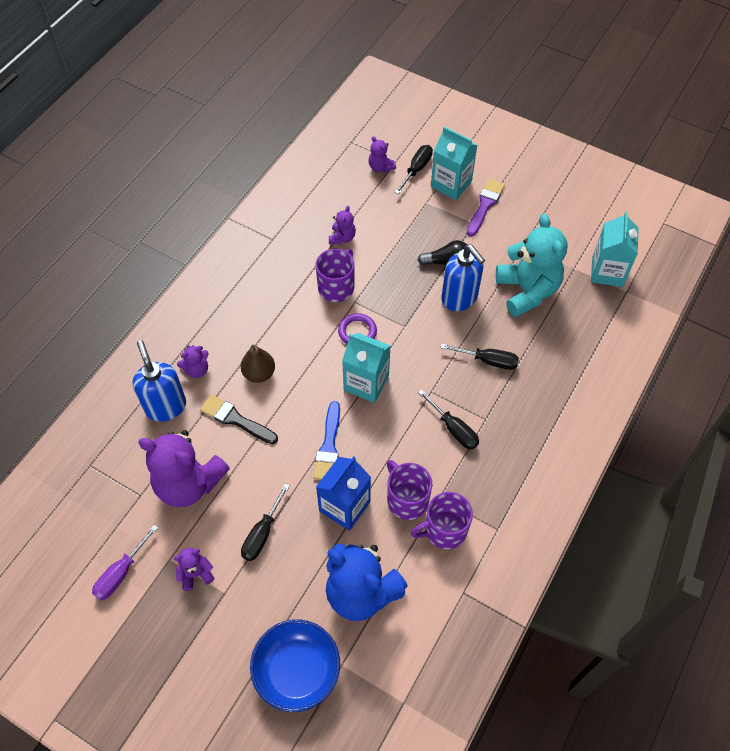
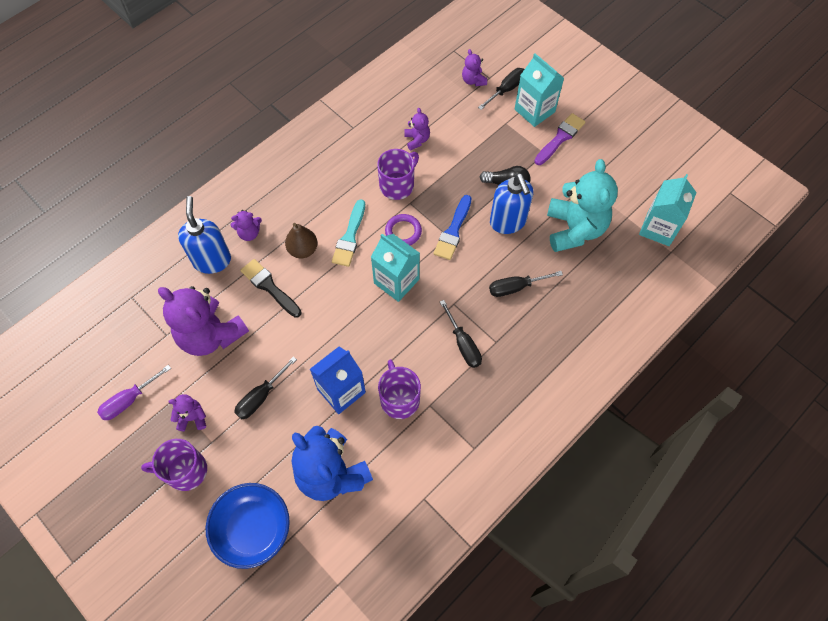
camera: 15 degrees right, 5 degrees up
(304, 349) = (350, 237): none -> turquoise brush
(328, 446) = (344, 332): blue brush -> blue brush (453, 231)
(342, 238) = (417, 140): purple teddy bear -> purple teddy bear turned 45 degrees counterclockwise
(444, 530) = (424, 436): purple mug -> purple mug (185, 471)
(488, 361) = (516, 287): black screwdriver -> black screwdriver turned 135 degrees clockwise

